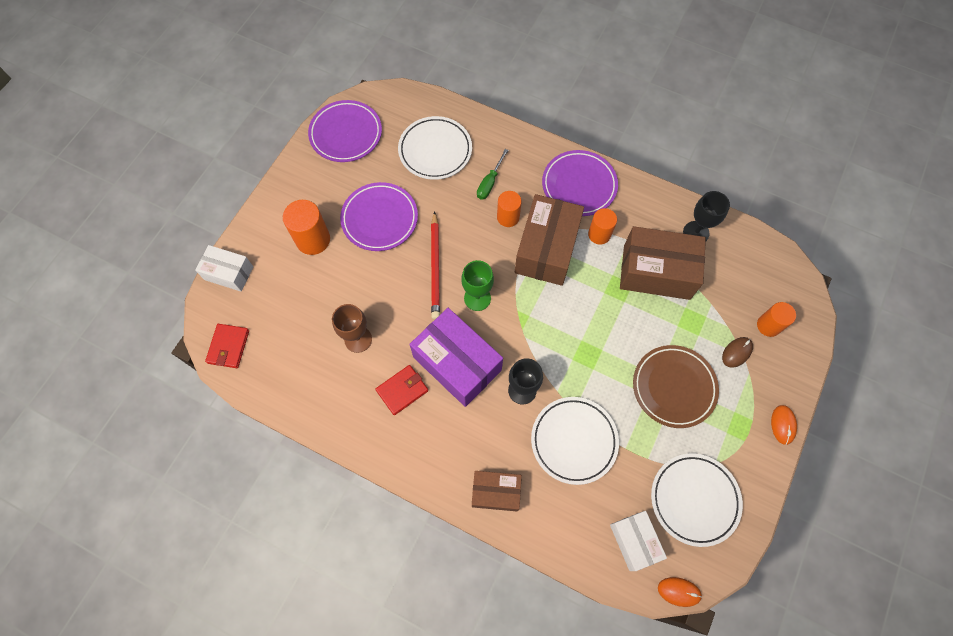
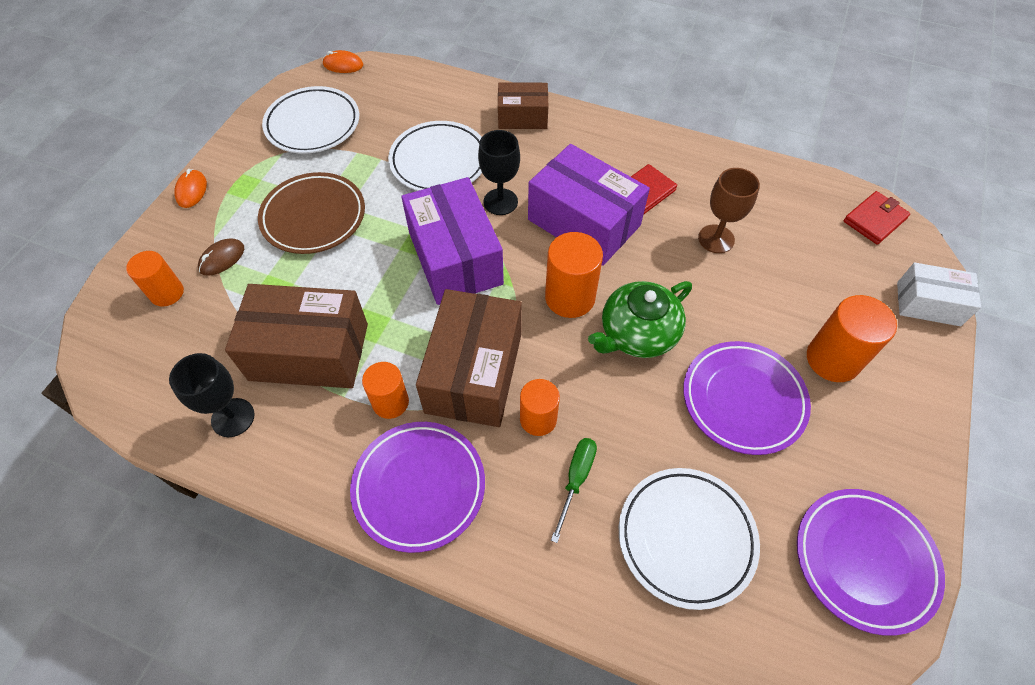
camera: 175 degrees right, 10 degrees down
(228, 347) = (874, 220): red wallet -> red wallet turned 45 degrees clockwise
(435, 267) = (637, 334): red pencil -> green teapot
(477, 298) = (570, 297): green goblet -> orange cylinder
(559, 338) = (455, 258): none -> purple box
(634, 541) = (381, 93): white box -> none

